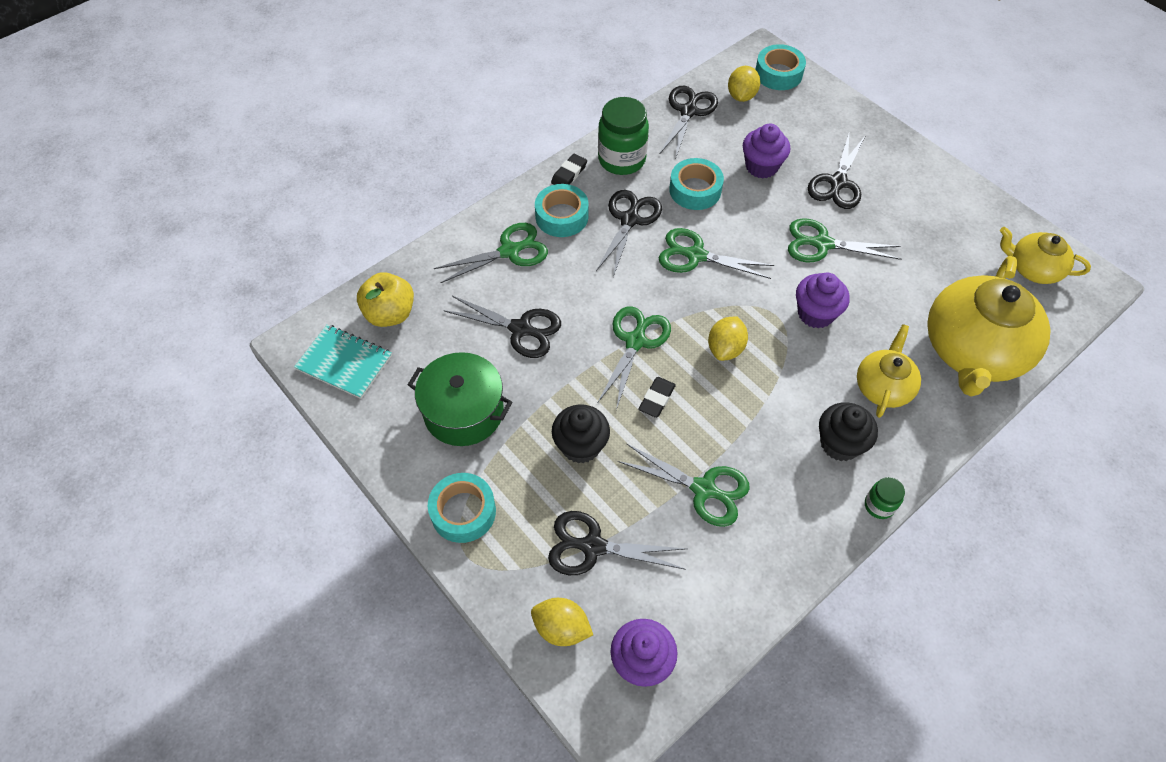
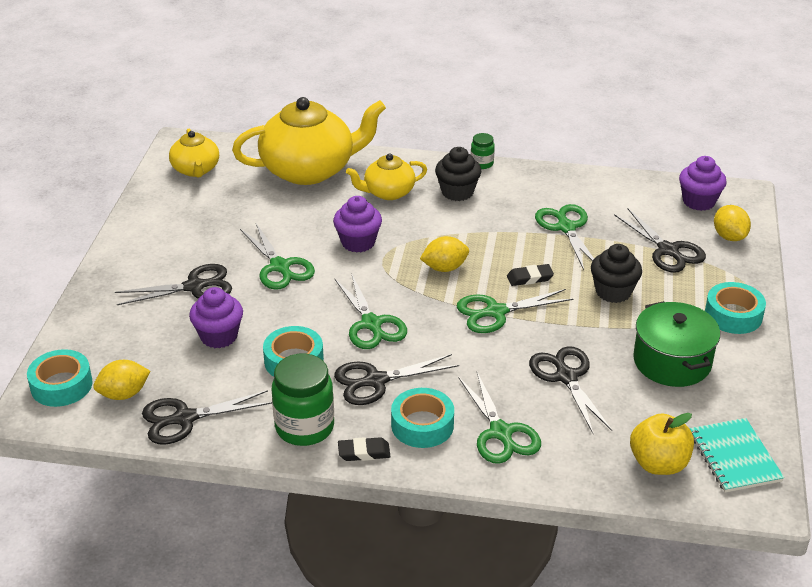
camera: 130 degrees left, 20 degrees down
(510, 251) = (501, 433): green scissors -> green scissors turned 135 degrees counterclockwise

